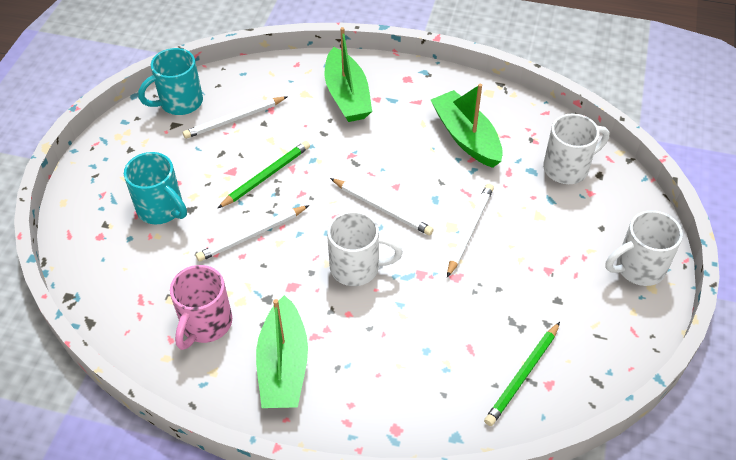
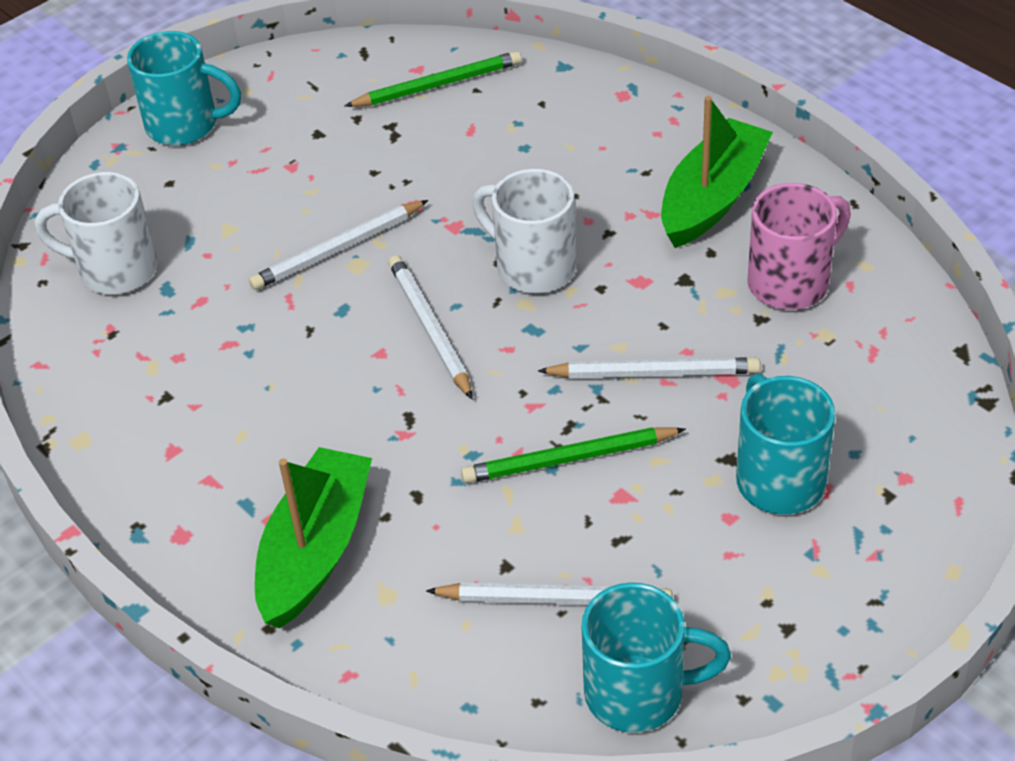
camera: 145 degrees left, 5 degrees down
(466, 137) = (201, 380): green boat -> none
(638, 268) = (185, 125): white mug -> turquoise mug

